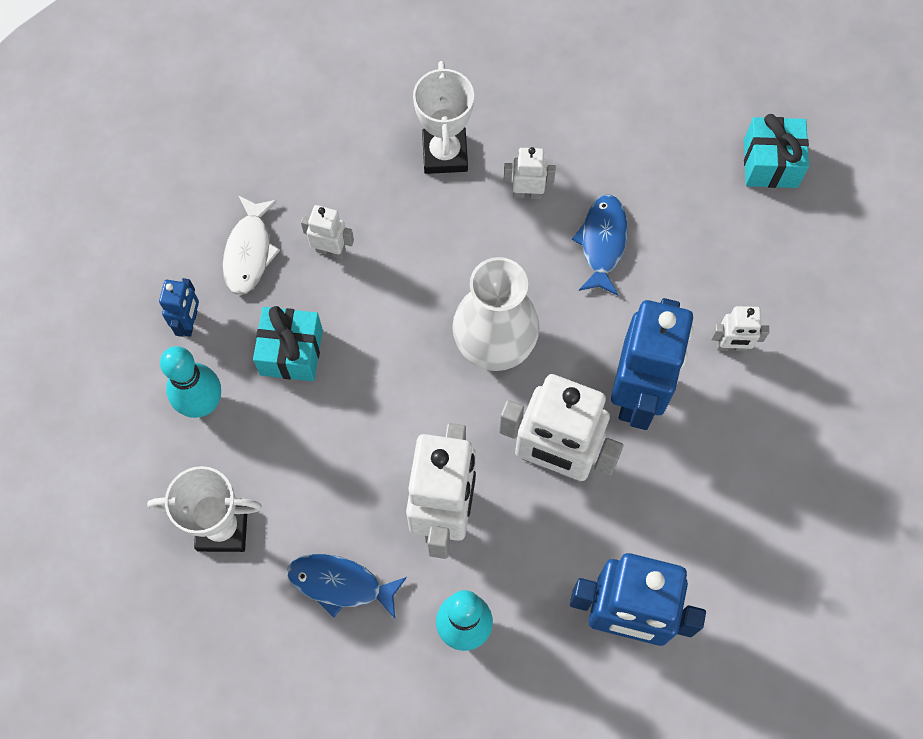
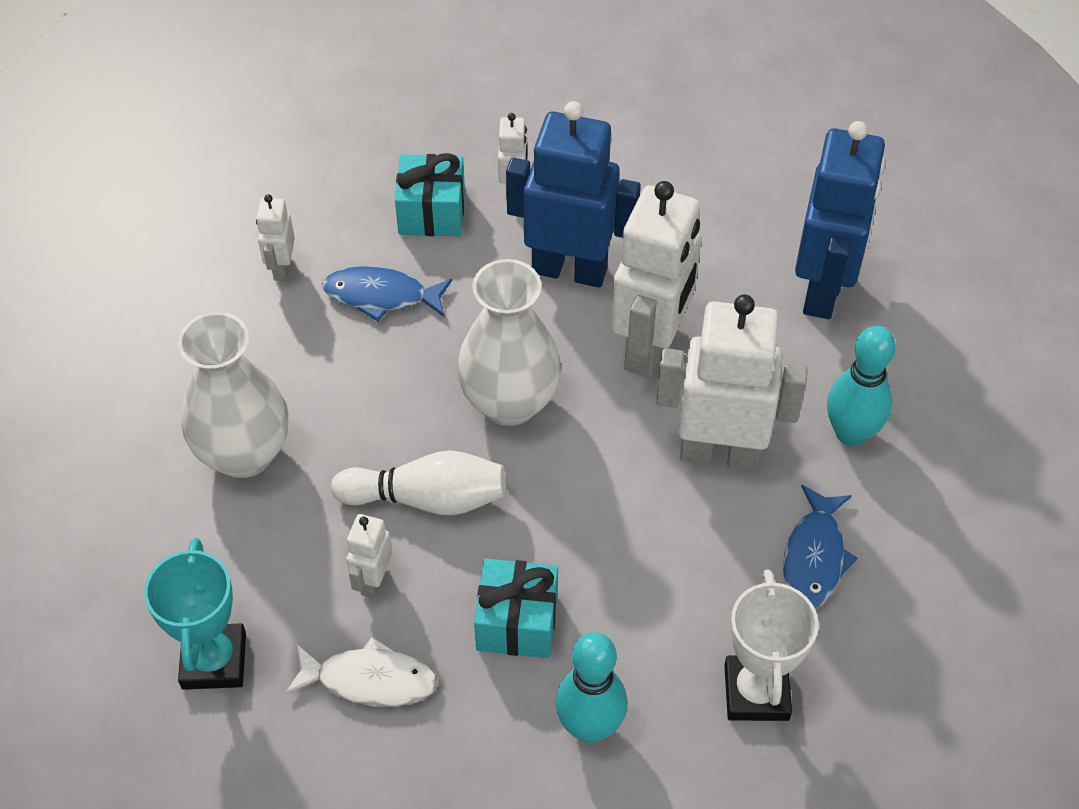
camera: 90 degrees left, 15 degrees down
(189, 322) = (472, 751): blue robot -> none
(270, 150) = (214, 661): none -> turquoise trophy
(402, 285) = (427, 498): none -> white bowling pin
(445, 154) = (244, 454): white trophy -> white vase
(527, 193) = (309, 368): white robot -> white robot (281, 268)
(770, 163) = (293, 143): turquoise gift -> turquoise gift (432, 212)

